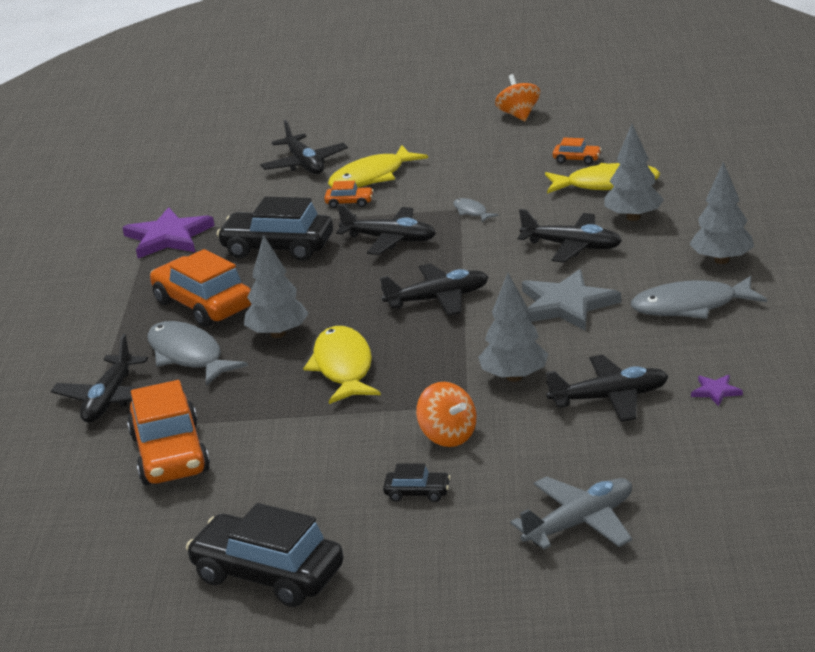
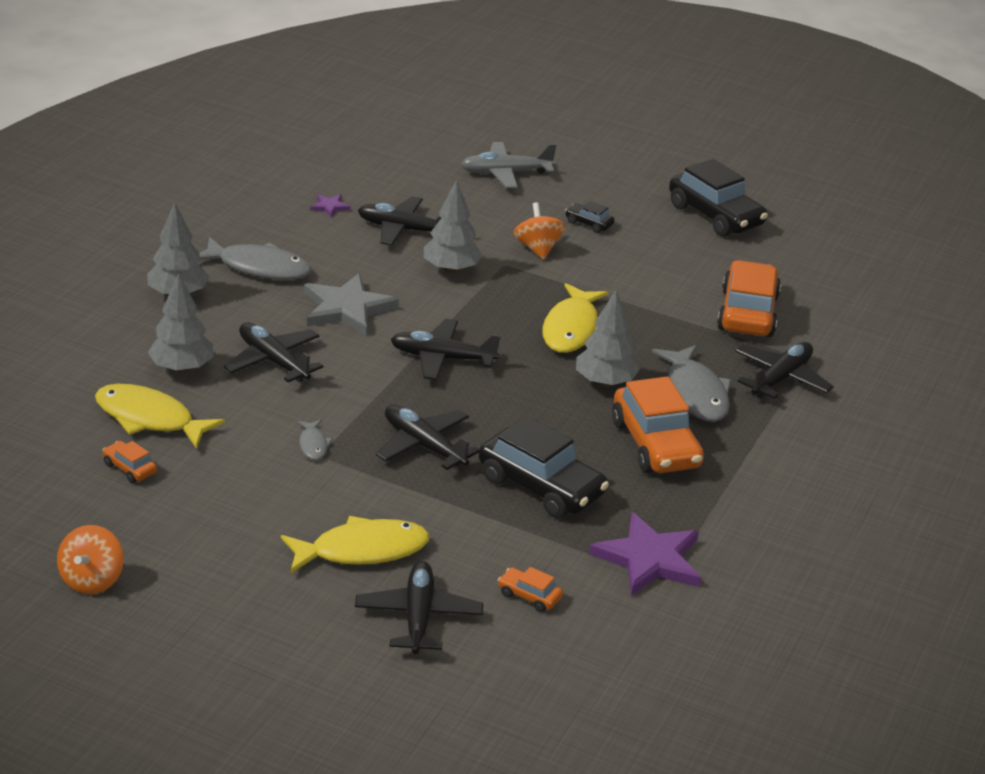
camera: 160 degrees left, 5 degrees up
(349, 203) = (420, 519): orange car -> orange car (529, 596)

